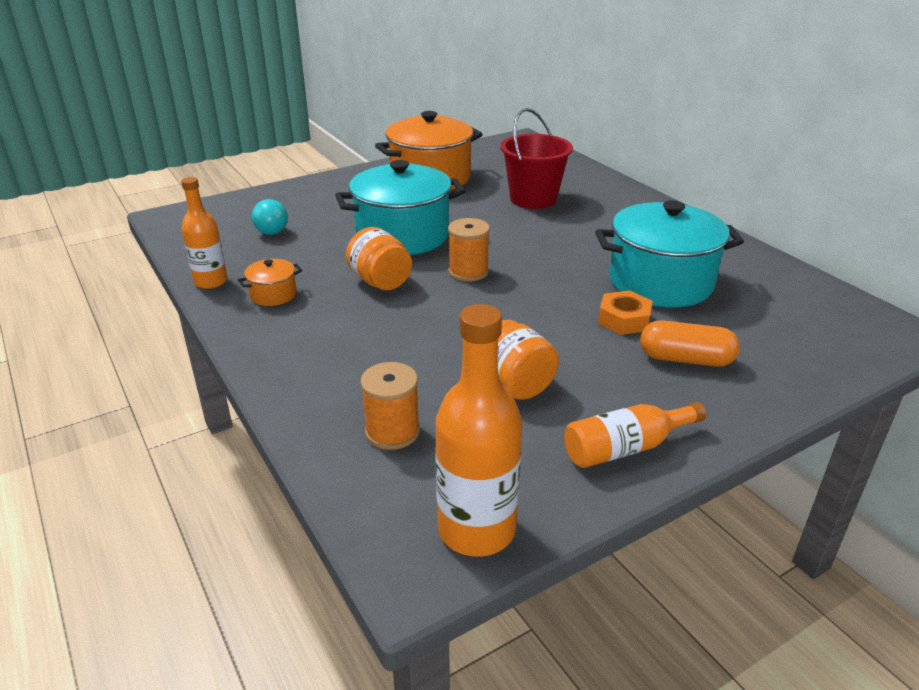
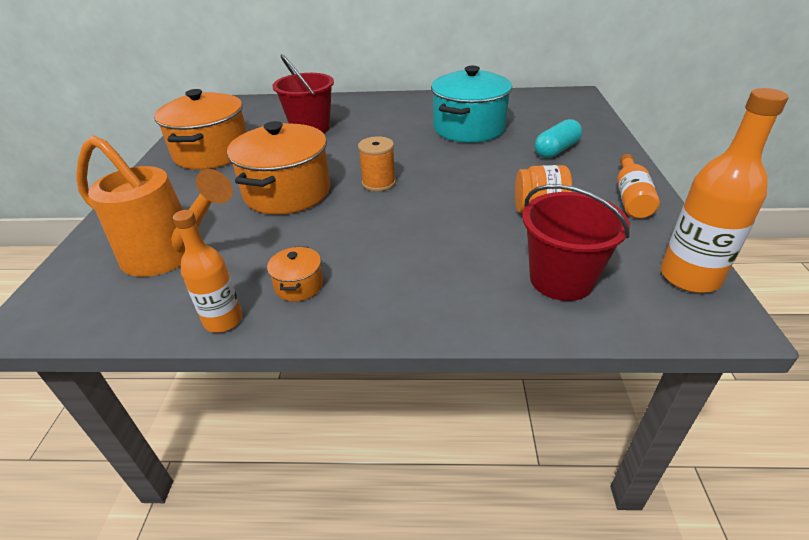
camera: 55 degrees left, 5 degrees up
(270, 228) = (169, 255): turquoise light bulb -> orange watering can
(380, 282) = (347, 223): orange jar -> none
(392, 432) = (561, 279): orange spool -> red bucket
(402, 236) = (287, 192): turquoise pot -> orange pot
(624, 320) = (498, 152): orange nut -> none
(685, 359) = (556, 150): orange capsule -> turquoise capsule

